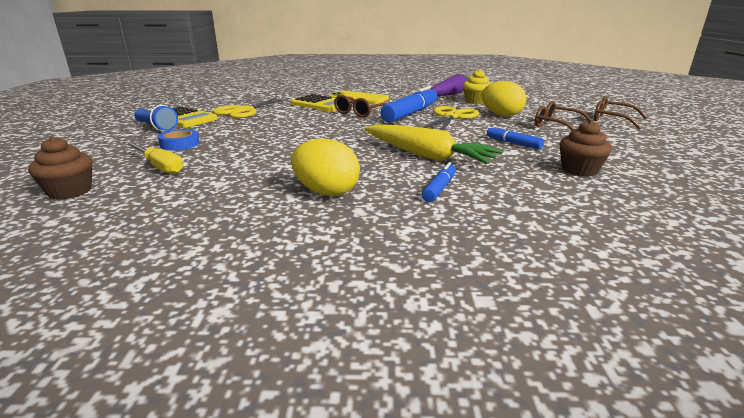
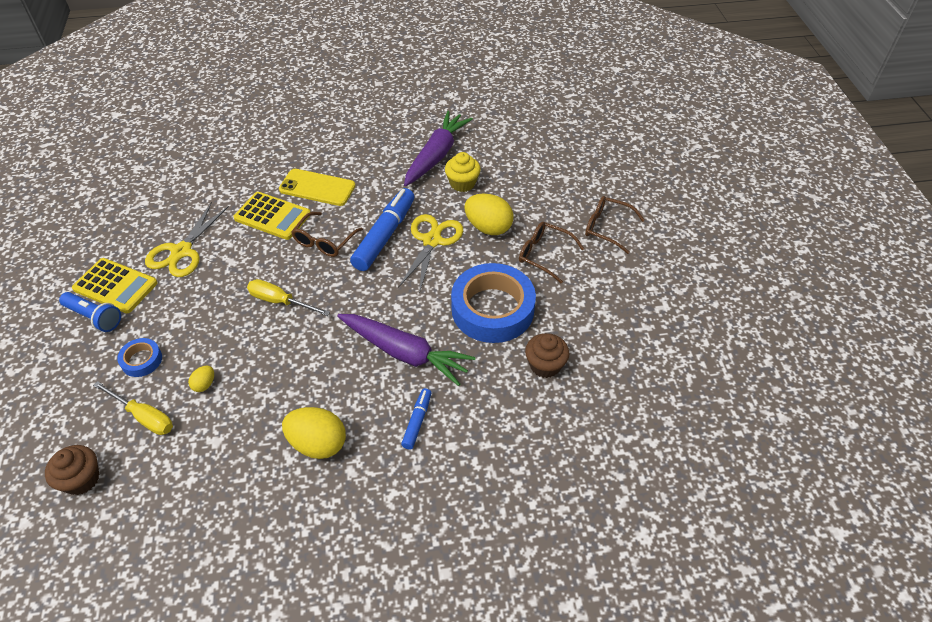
camera: 10 degrees left, 25 degrees up
(227, 157) = (204, 384): none -> yellow egg
(314, 130) = (280, 301): none -> yellow screwdriver
(426, 156) = (405, 353): yellow carrot -> purple carrot
(513, 143) = (492, 309): blue marker -> blue tape

